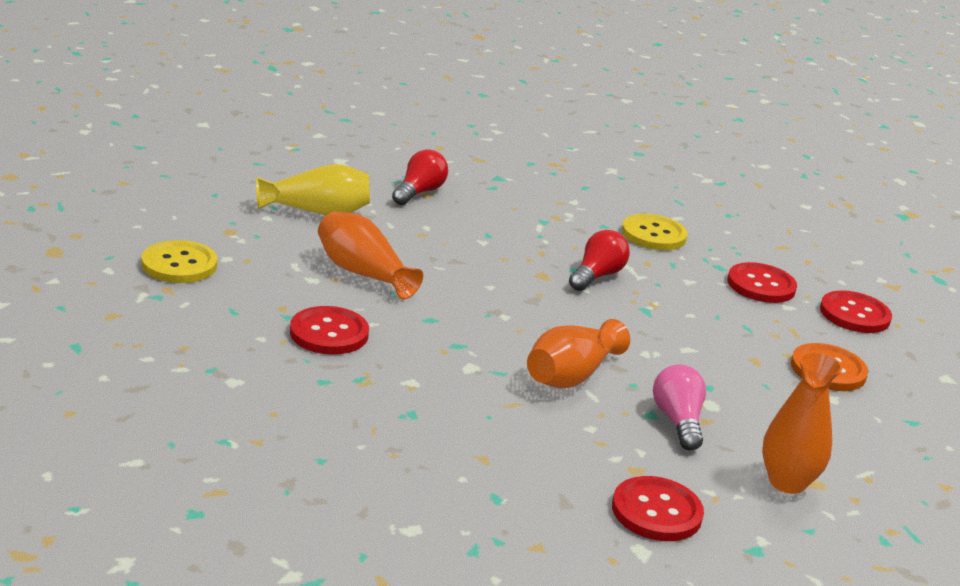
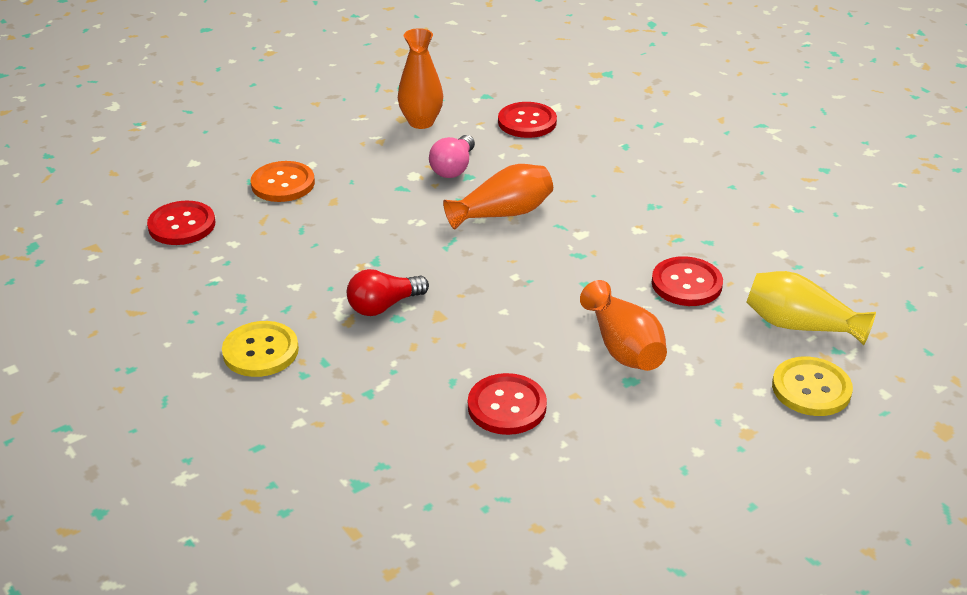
camera: 150 degrees left, 10 degrees up
(317, 212) = (633, 451): yellow vase -> yellow vase (800, 325)
(419, 192) = (486, 469): red light bulb -> none
(761, 285) = (227, 269): red button -> red button (507, 406)

